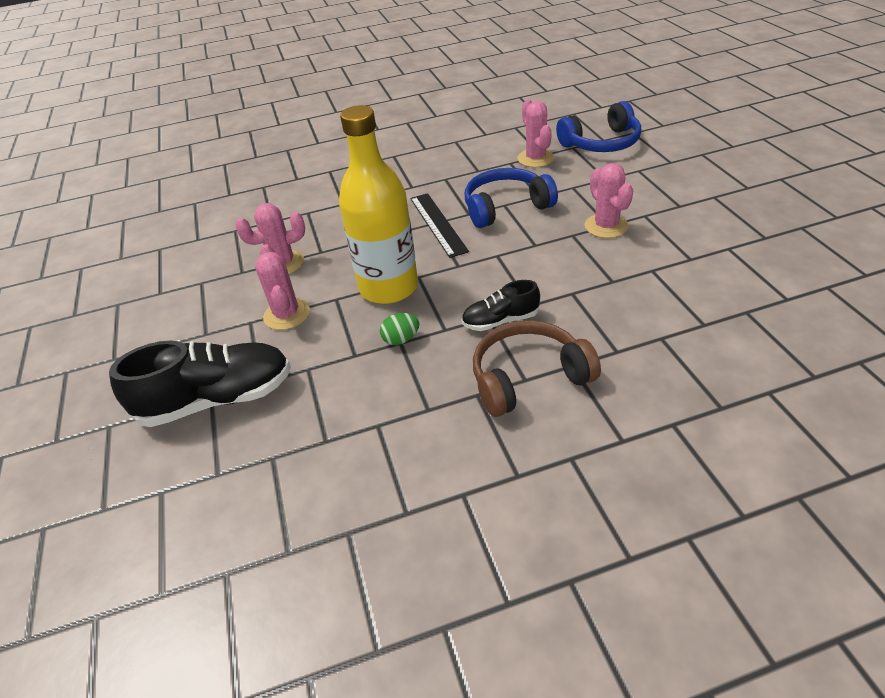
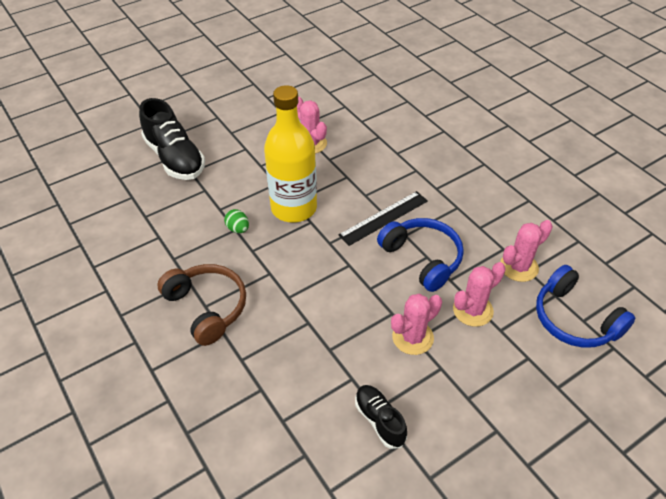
camera: 70 degrees right, 5 degrees up
(287, 314) = (255, 163): pink cactus -> pink cactus (473, 310)
(500, 320) = (266, 281): black shoe -> black shoe (379, 420)

